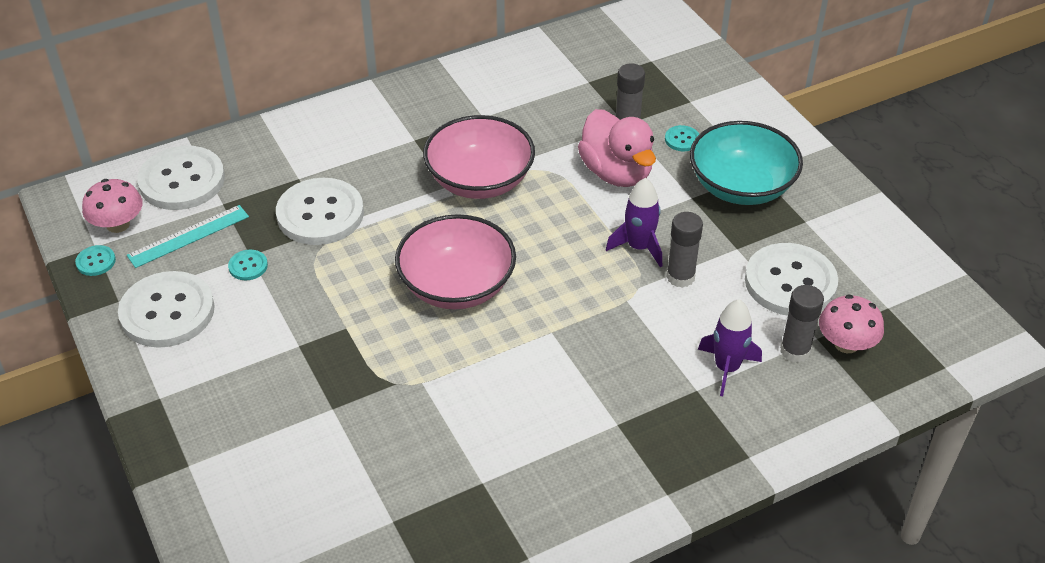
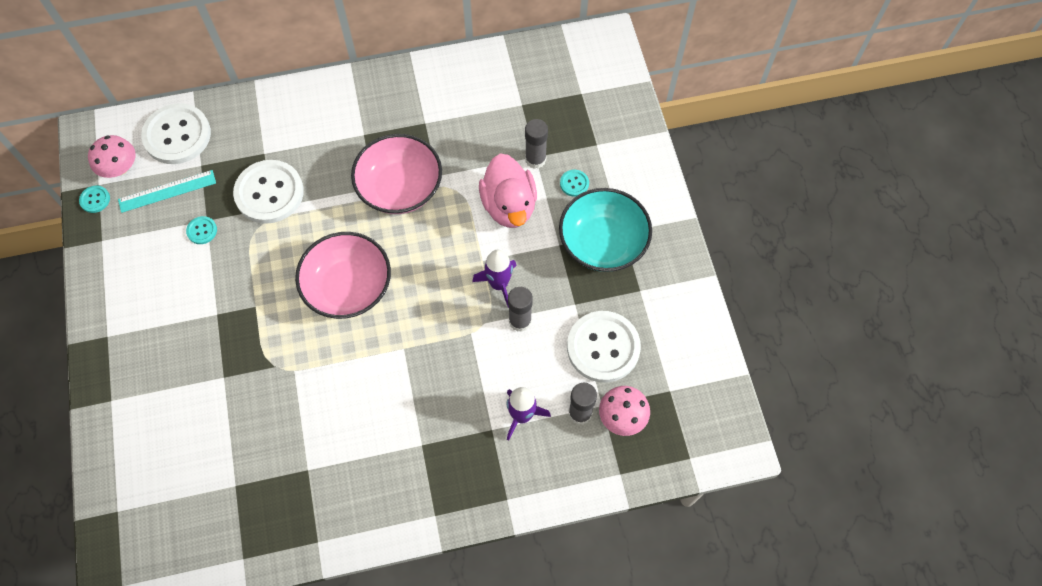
camera: 15 degrees right, 20 degrees up
(167, 312) = (133, 259): white button -> none

